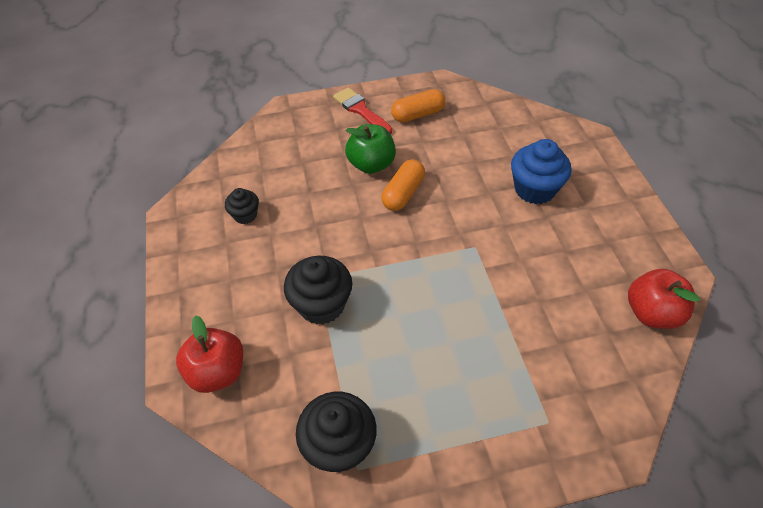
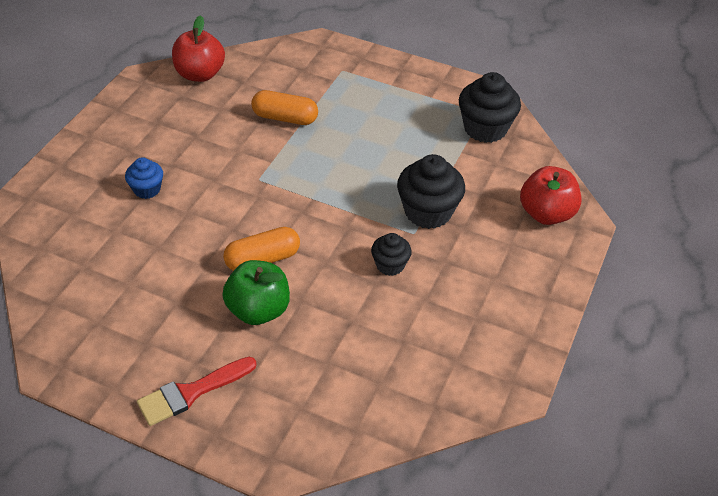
camera: 145 degrees left, 5 degrees down
(245, 215) = (437, 336): black cupcake -> black cupcake (390, 265)
(360, 110) = (191, 392): red brush -> red brush turned 60 degrees clockwise
(418, 114) = (139, 339): orange capsule -> orange capsule (285, 118)
(534, 189) = (147, 189): blue cupcake -> blue cupcake, size x0.57

